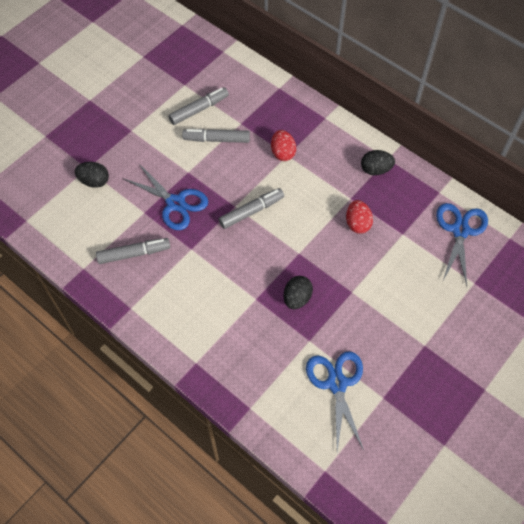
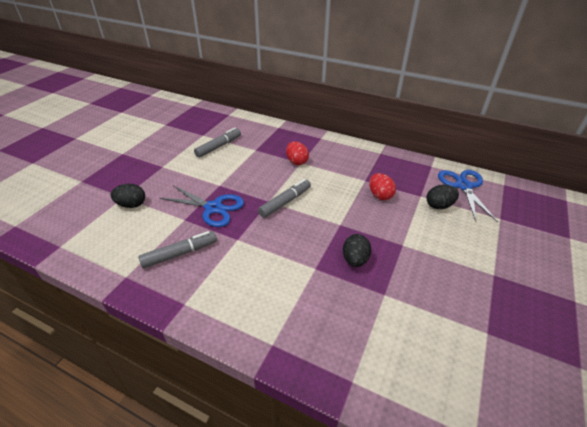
camera: 15 degrees left, 20 degrees down
(216, 139) = (238, 161): grey marker -> none
(337, 383) = (433, 330): blue scissors -> none
(375, 170) = (375, 160): black egg -> black egg (439, 206)

